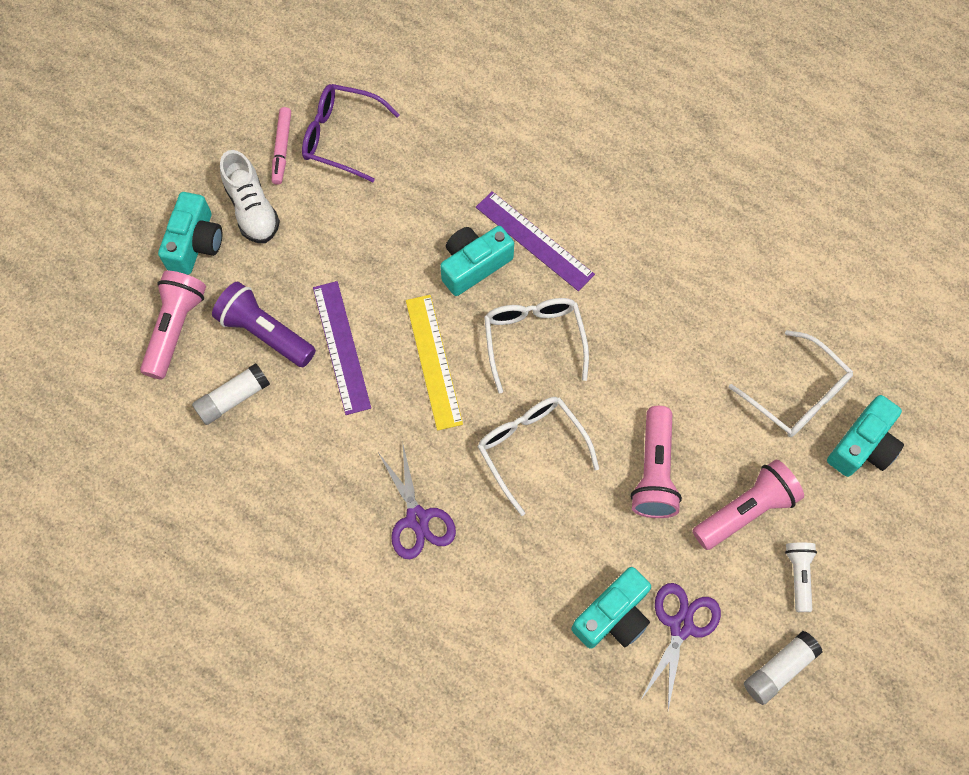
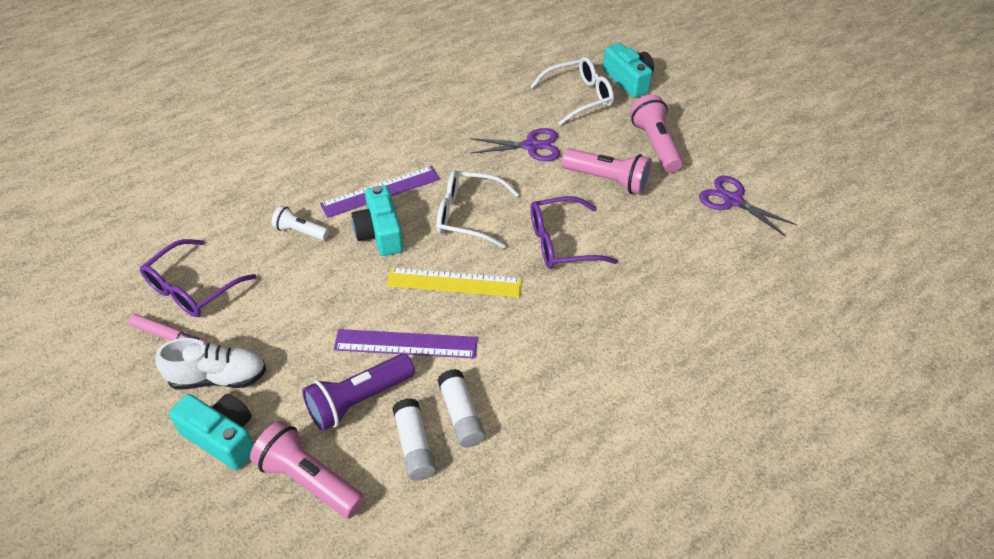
camera: 70 degrees left, 20 degrees down
(417, 518) = (594, 332): purple scissors -> purple scissors (531, 146)
(531, 448) = (561, 243): white glasses -> purple glasses
(613, 616) = (715, 234): turquoise camera -> none
(779, 669) = (775, 162): white glue stick -> white glue stick (461, 415)
(798, 576) = (711, 134): white flashlight -> white flashlight (300, 231)

